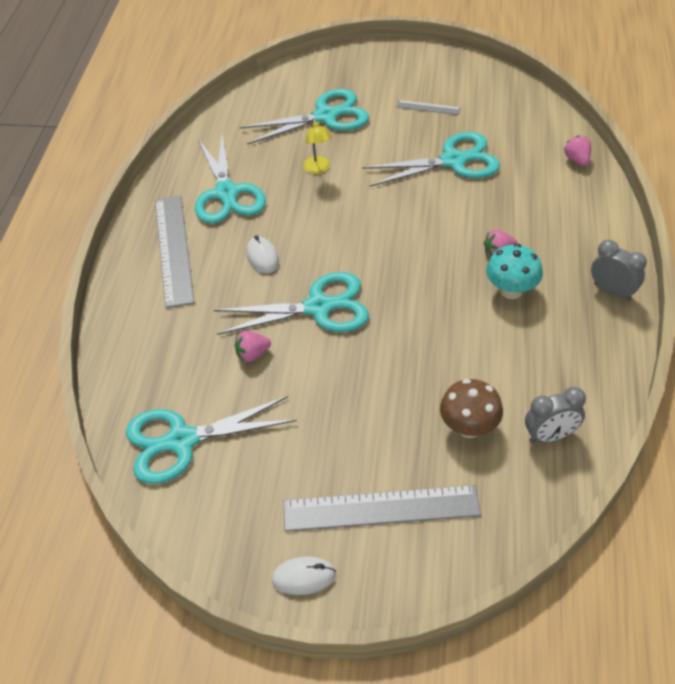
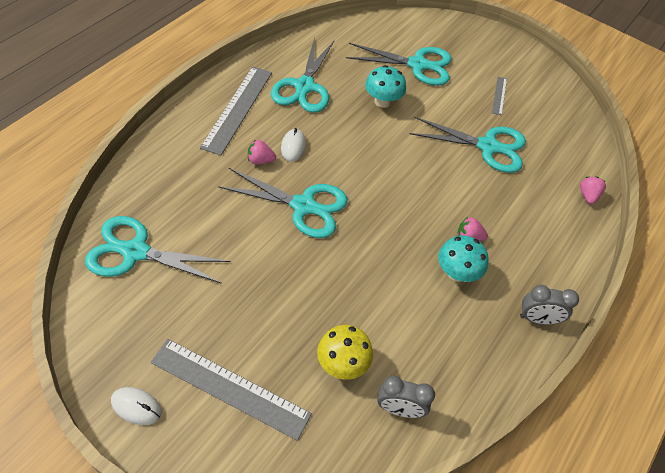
camera: 20 degrees right, 5 degrees up
(252, 354) = (231, 215): pink strawberry -> pink strawberry (260, 160)
(318, 169) = (382, 101): yellow lamp -> turquoise mushroom
(428, 107) = (499, 95): grey ruler -> grey ruler turned 60 degrees clockwise
(469, 427) = (342, 364): brown mushroom -> yellow mushroom
(612, 291) = (537, 319): grey clock -> grey clock turned 120 degrees clockwise

